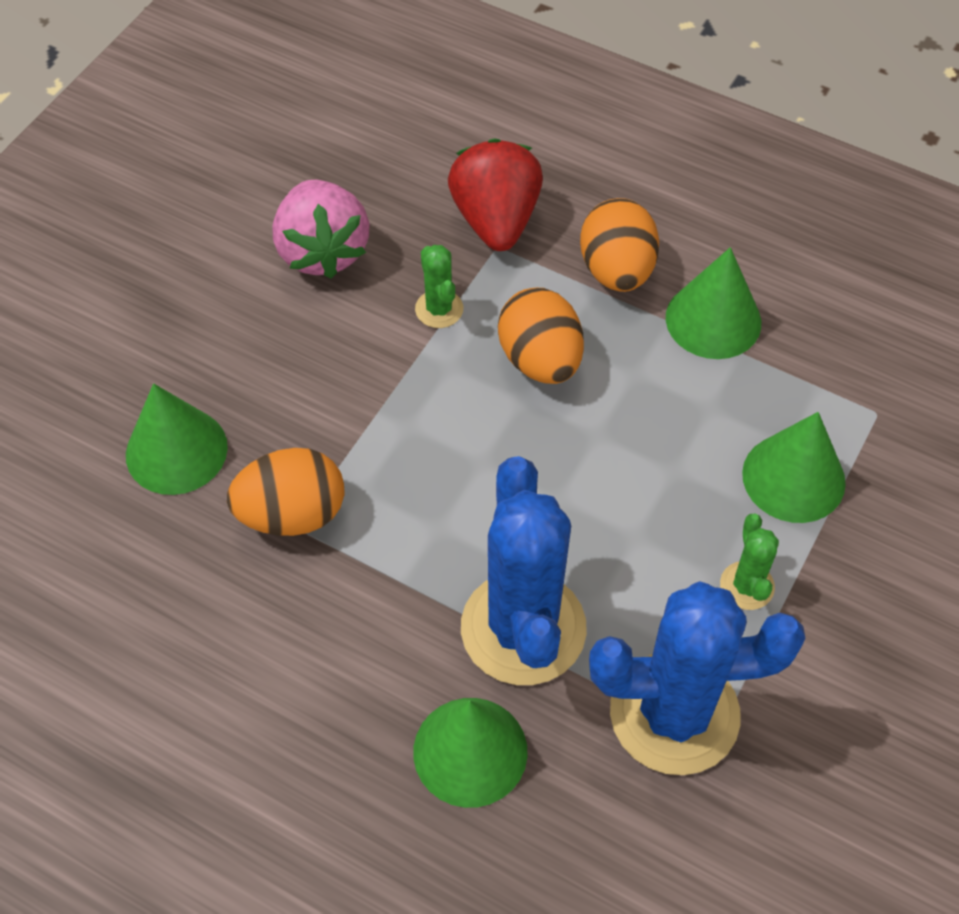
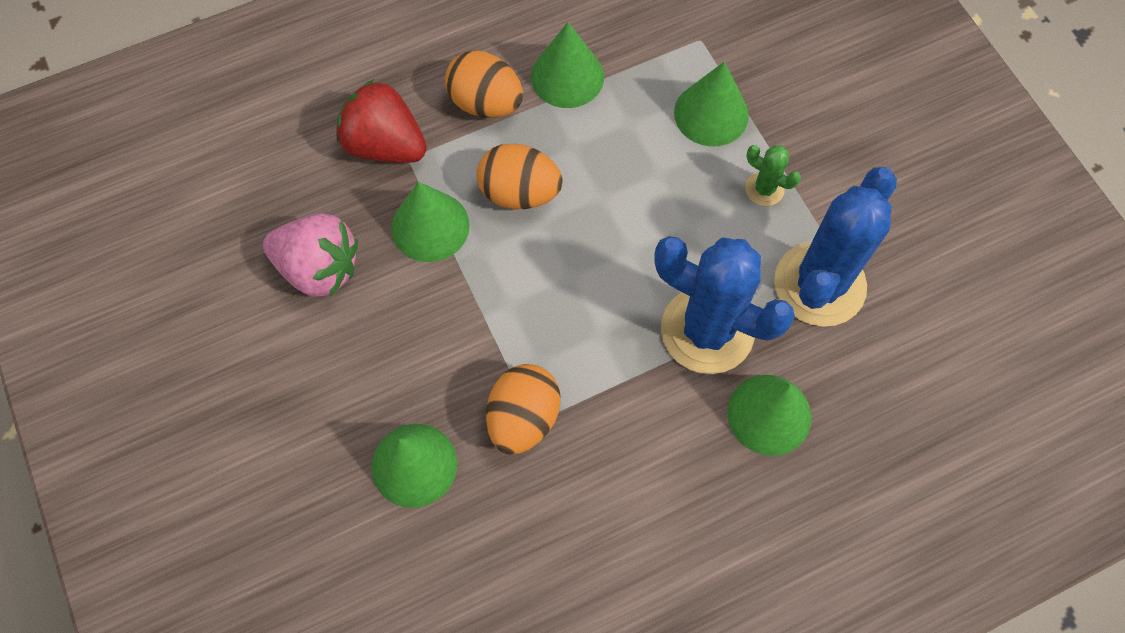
camera: 55 degrees left, 10 degrees up
(439, 309) = (430, 226): green cactus -> green cone

